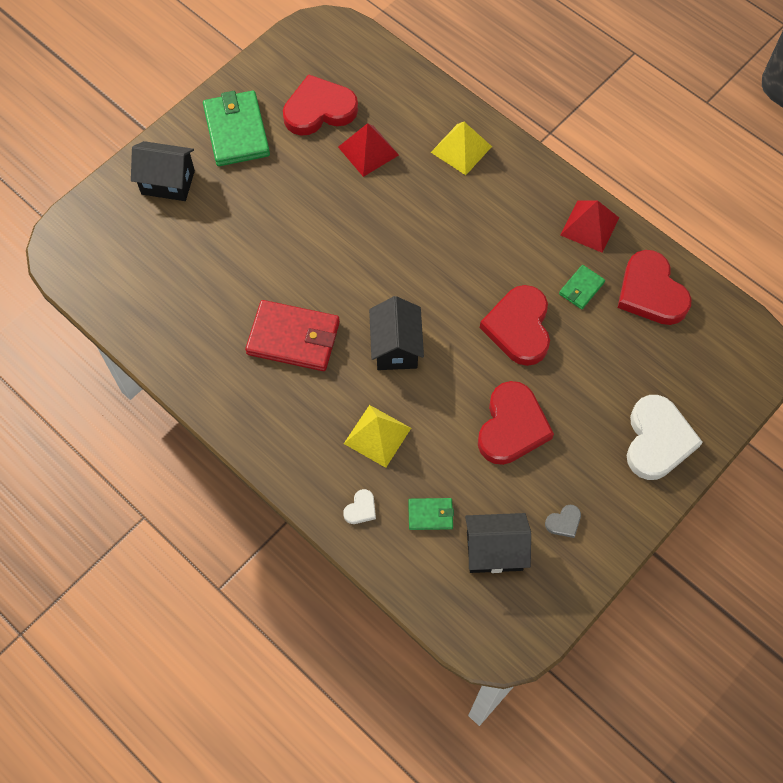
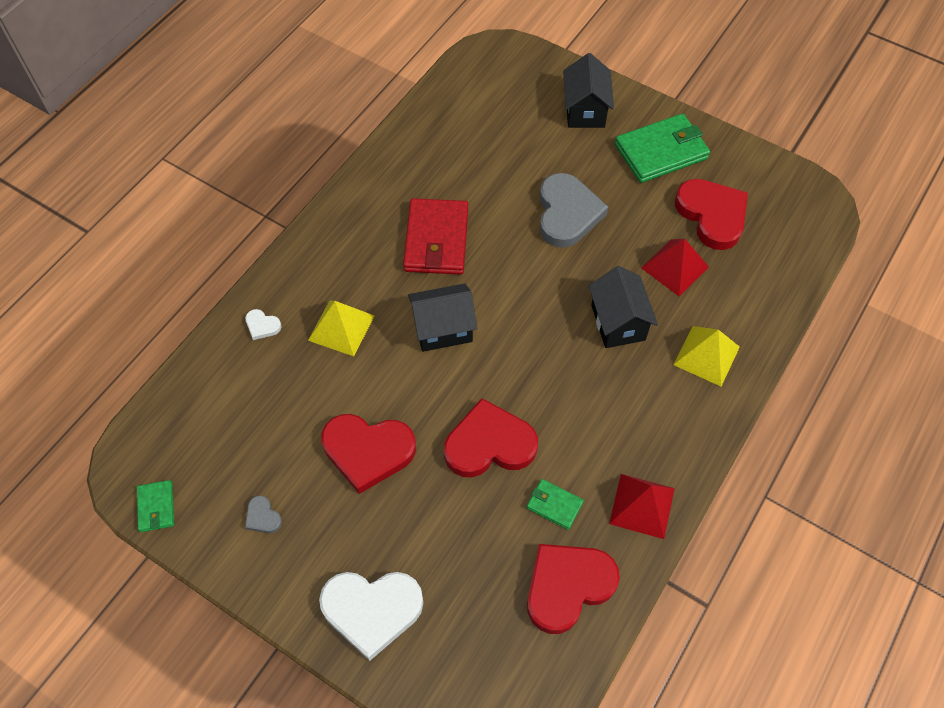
camera: 80 degrees right, 5 degrees down
(289, 222) = (567, 213): none -> grey heart
(430, 515) = (261, 387): green wallet -> green wallet (156, 507)
(494, 550) = (226, 452): black house -> black house (618, 322)

